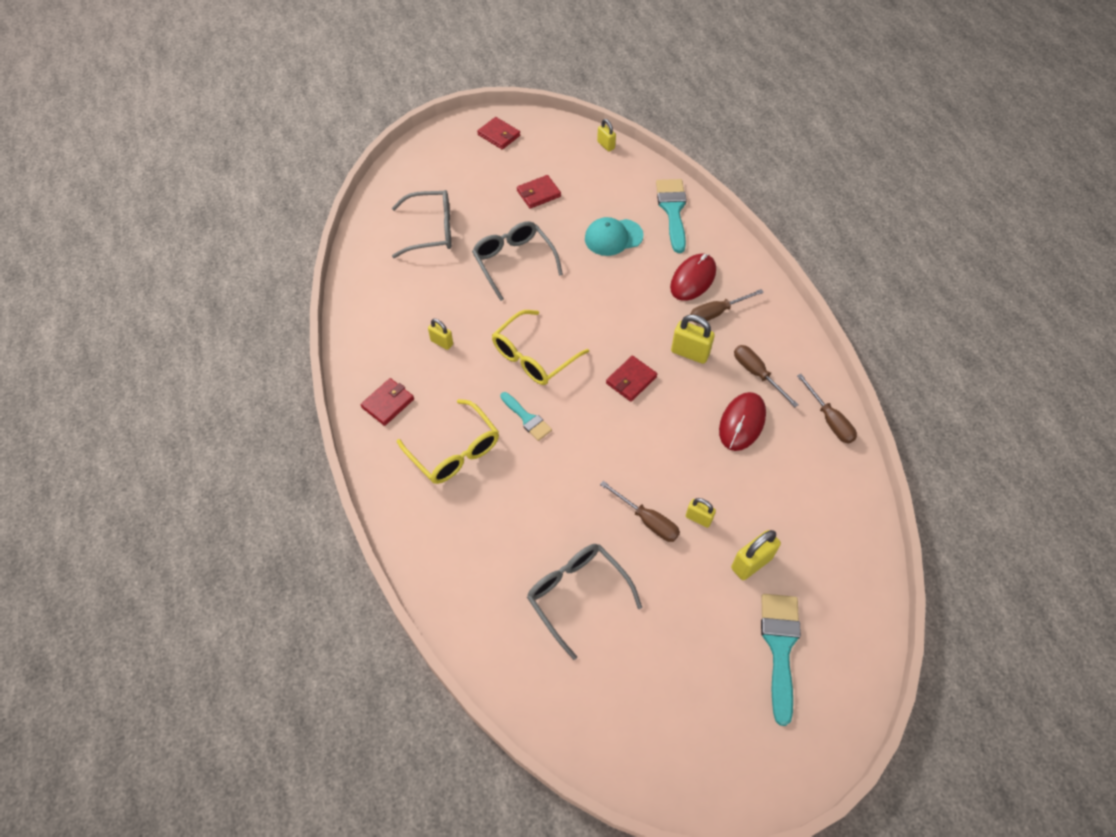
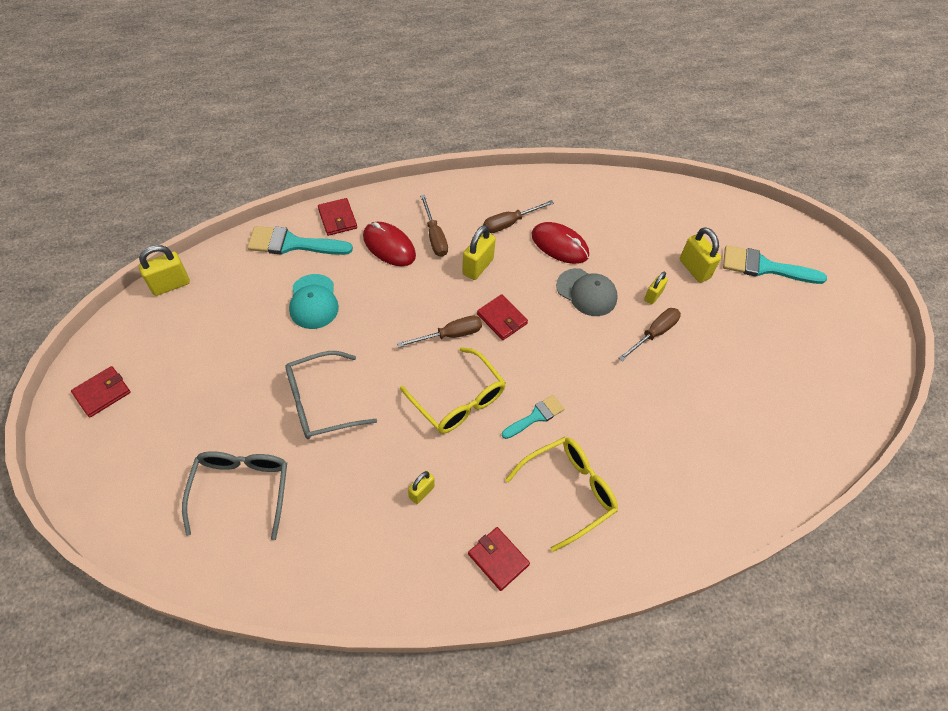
camera: 85 degrees left, 0 degrees up
(538, 193) = (222, 363): red wallet -> red wallet (337, 218)
(577, 595) = (726, 400): grey glasses -> none
(606, 145) = (170, 285): yellow padlock -> yellow padlock, size x1.61
(685, 452) = (586, 292): none -> grey cap
(829, 420) = (563, 187): brown screwdriver -> brown screwdriver (450, 335)

